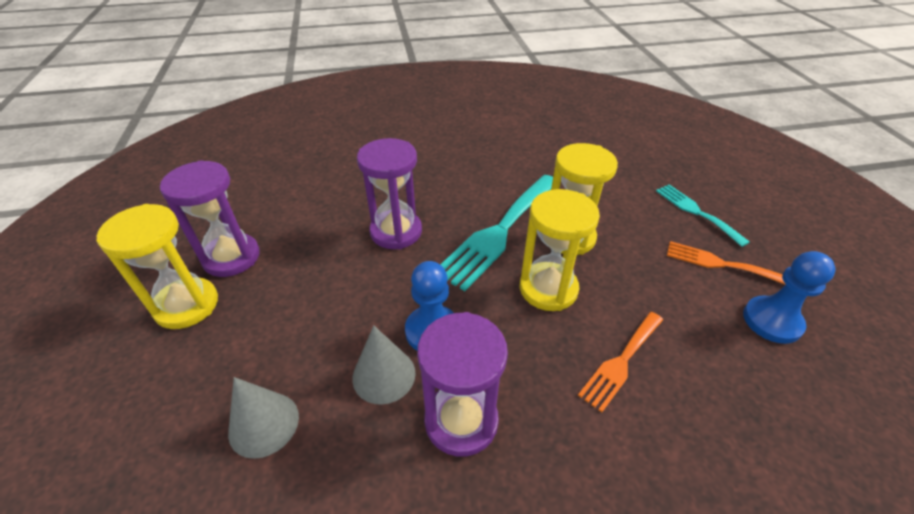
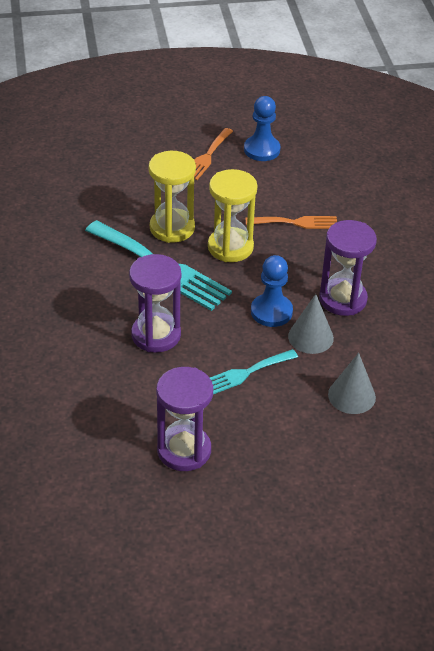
camera: 90 degrees left, 0 degrees up
(187, 305) = (244, 468): yellow hourglass -> none
(621, 362) = (296, 222): orange fork -> orange fork turned 45 degrees counterclockwise
(696, 212) = (146, 152): turquoise fork -> turquoise fork (245, 373)

